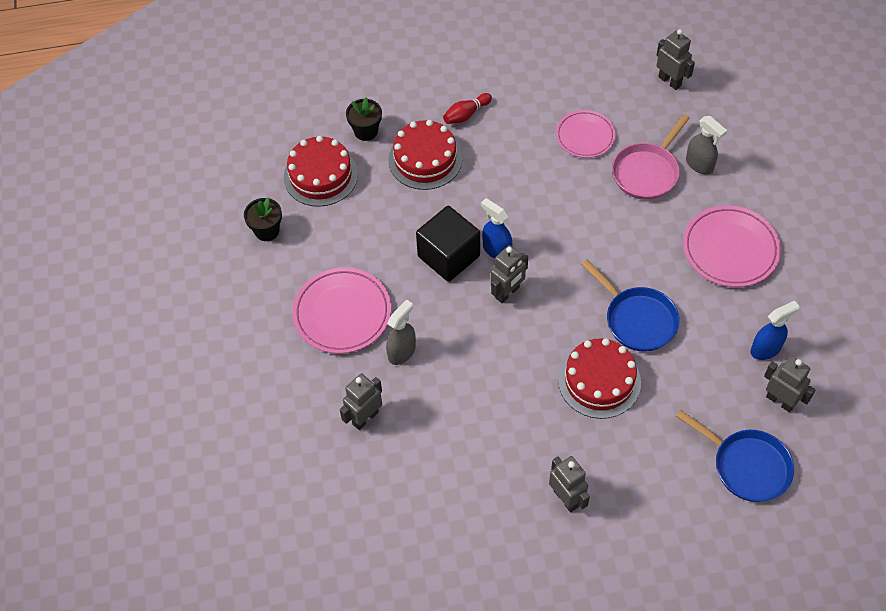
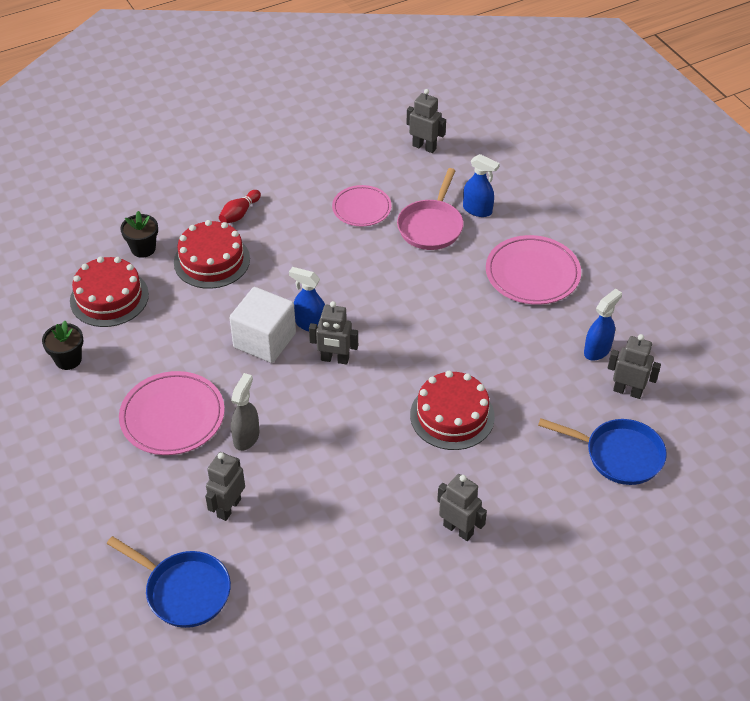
camera: 20 degrees left, 10 degrees down
(448, 256) = (264, 340): black cube -> white cube
(507, 293) = (335, 359): grey robot -> grey robot turned 75 degrees clockwise
(637, 319) = (468, 353): blue pan -> blue pan (184, 591)
(699, 165) = (477, 210): grey spray bottle -> blue spray bottle

